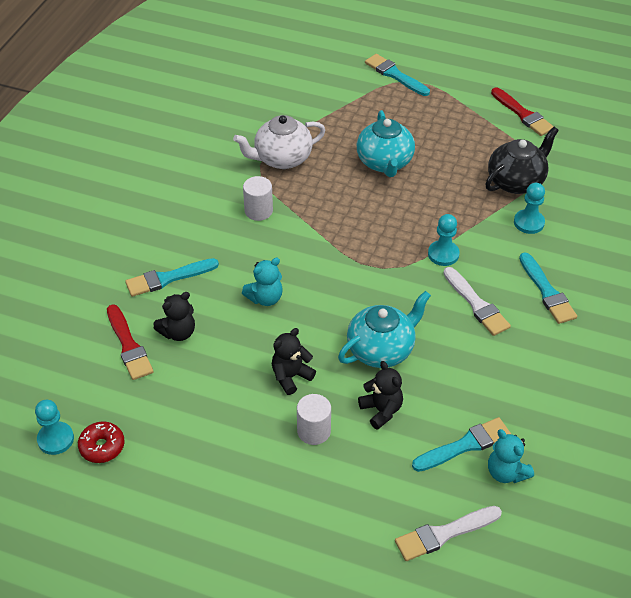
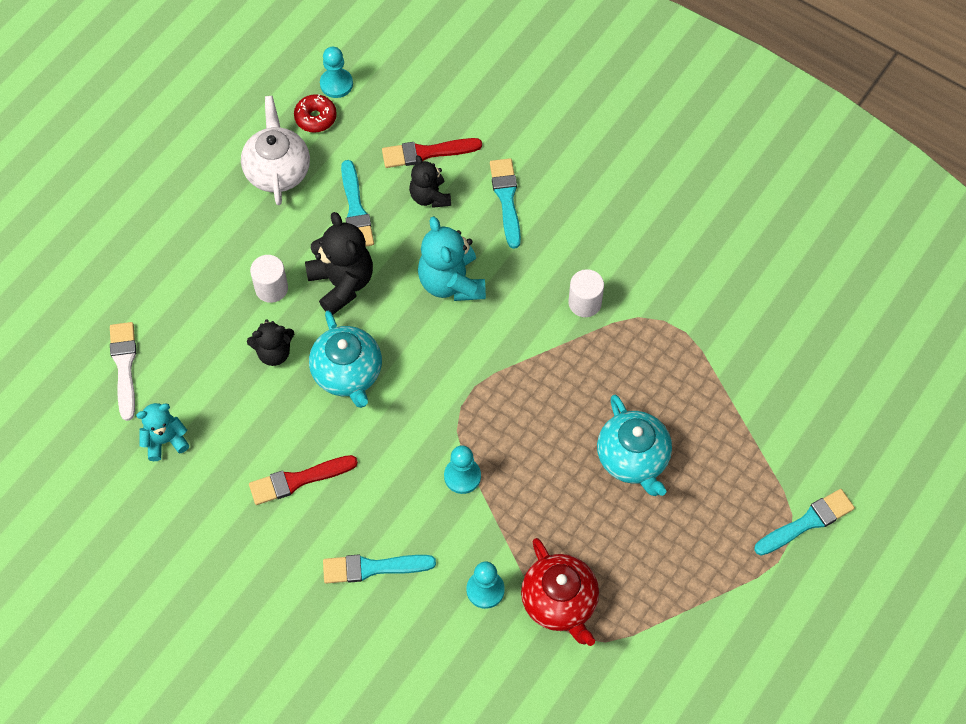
camera: 105 degrees right, 15 degrees up
(265, 298) = (451, 282): turquoise teddy bear -> turquoise teddy bear, size x1.60
(282, 158) = (668, 346): white teapot -> white teapot (277, 170)
(291, 376) = (342, 283): black teddy bear -> black teddy bear, size x1.60
(385, 162) = (633, 458): turquoise teapot -> turquoise teapot turned 120 degrees counterclockwise
(465, 445) = (208, 414): turquoise brush -> turquoise brush (356, 209)
(476, 304) = (378, 486): white brush -> none
(516, 181) = (560, 602): black teapot -> red teapot
(523, 114) = (688, 661): red brush -> red brush (298, 480)

